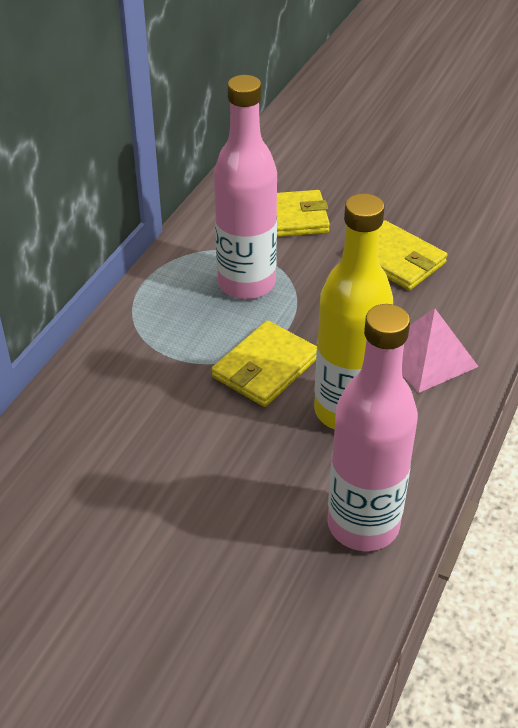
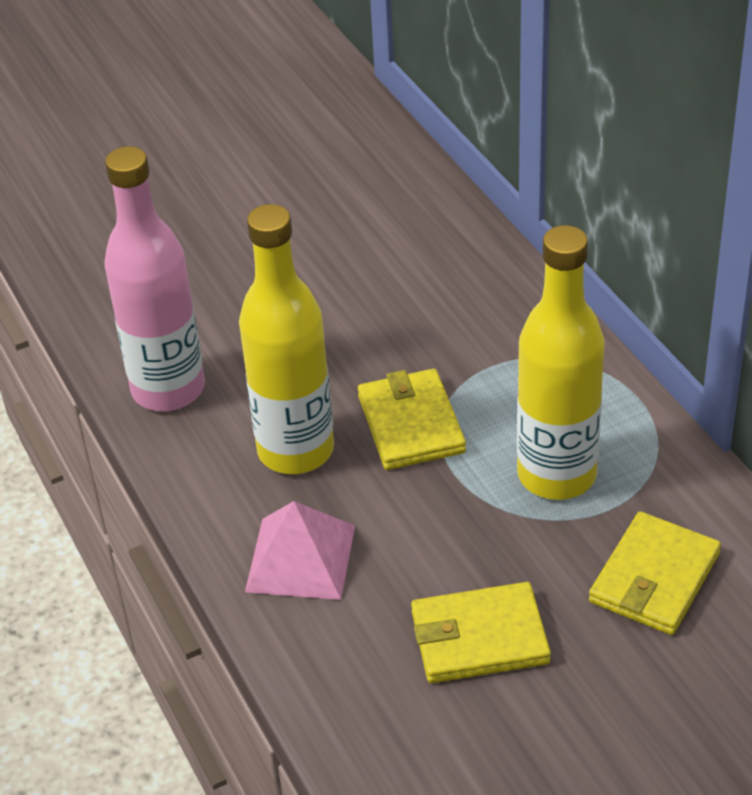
camera: 130 degrees right, 0 degrees up
(246, 284) = (556, 475): pink bottle -> yellow bottle

